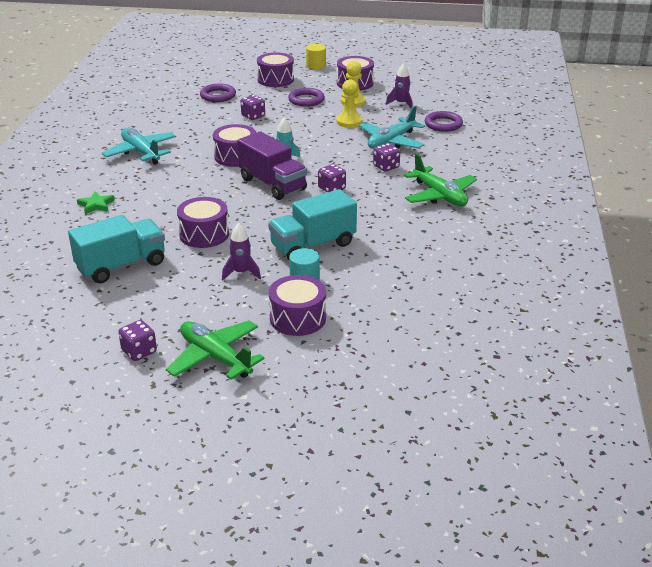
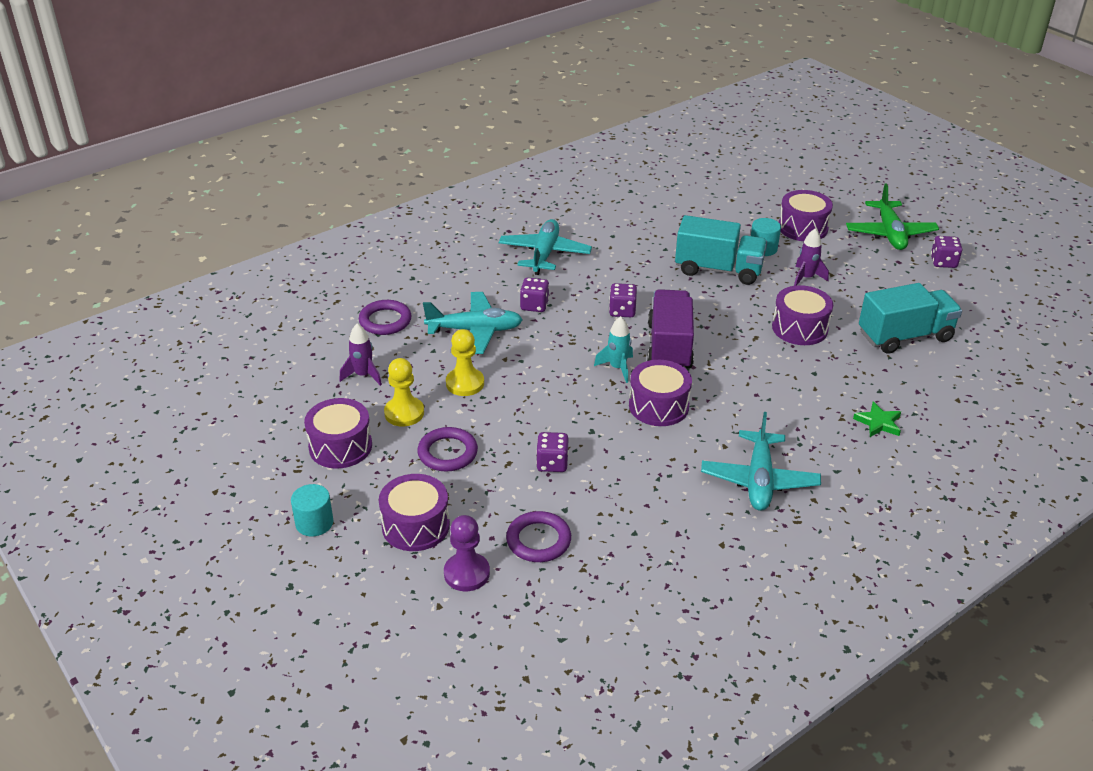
camera: 135 degrees left, 5 degrees up
(121, 266) = (905, 336): turquoise truck -> turquoise truck turned 150 degrees clockwise
(231, 78) = (466, 573): none -> purple pawn
(316, 65) = (314, 523): yellow cylinder -> turquoise cylinder
(439, 195) = (544, 254): green plane -> turquoise plane

